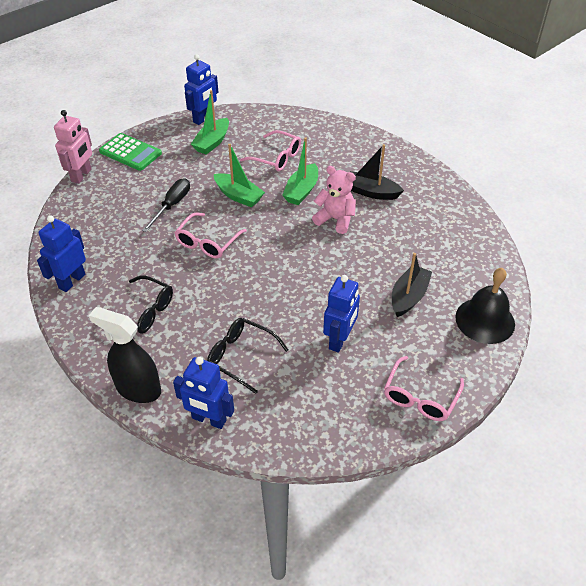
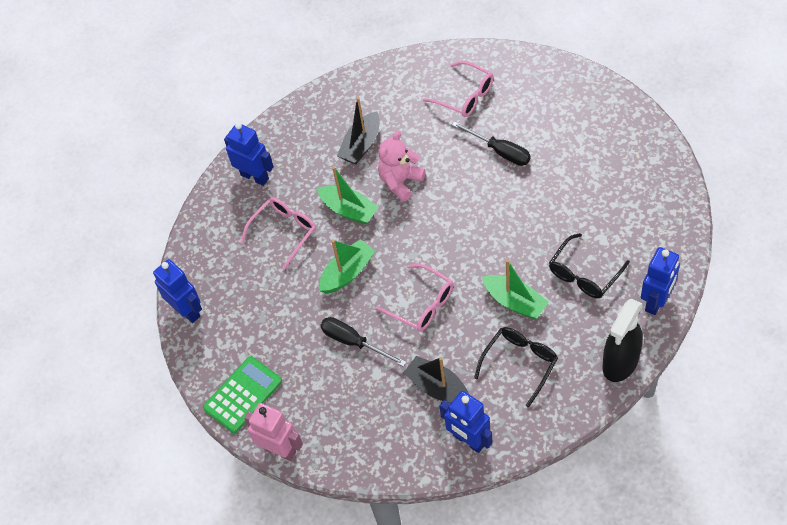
camera: 75 degrees left, 10 degrees up
(212, 142) = (240, 300): green boat -> green boat (515, 302)
(339, 340) = (568, 192): blue robot -> blue robot (255, 176)
(381, 284) = (500, 151): none -> black screwdriver
(408, 296) = (517, 131): black boat -> black boat (437, 387)
(420, 397) = (635, 138): pink glasses -> pink glasses (465, 96)
(485, 320) = (551, 78): black bell -> none

